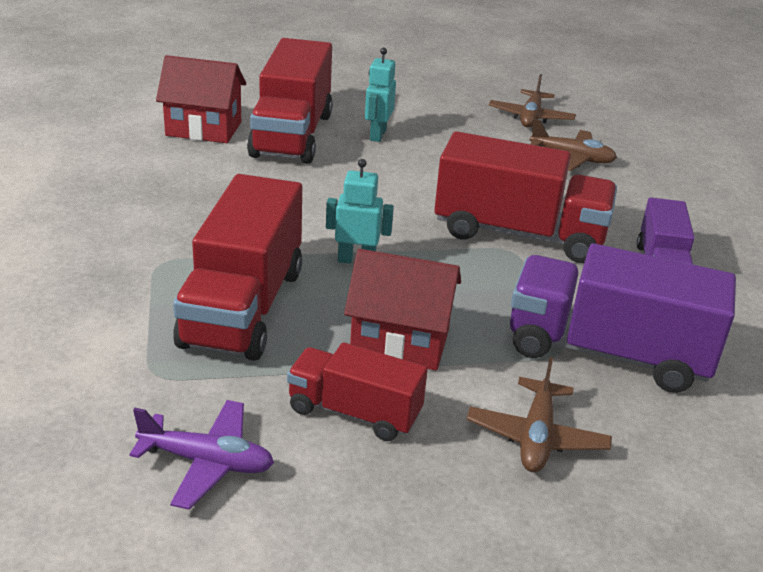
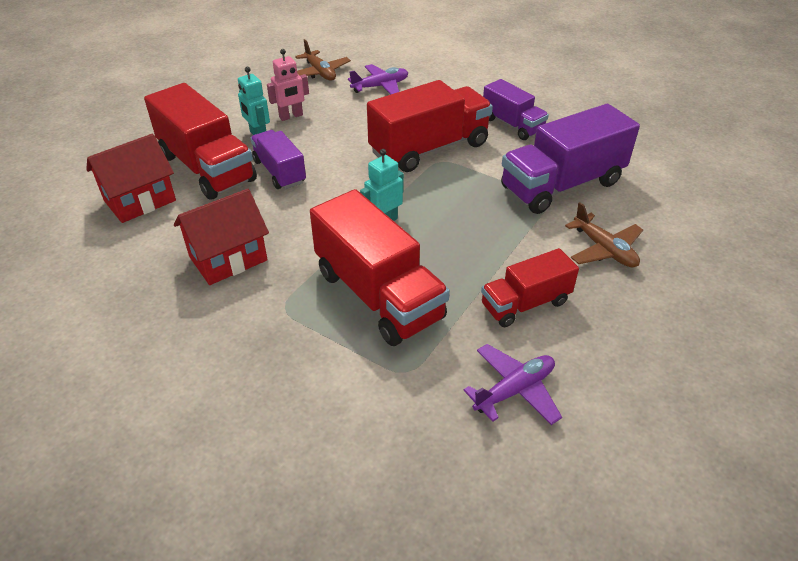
camera: 45 degrees left, 10 degrees up
(342, 170) = (279, 172): none -> purple truck
(400, 342) = (480, 250): red house -> red house (228, 258)
(434, 136) = (291, 116): none -> pink robot
(572, 158) = (380, 86): brown plane -> purple plane

